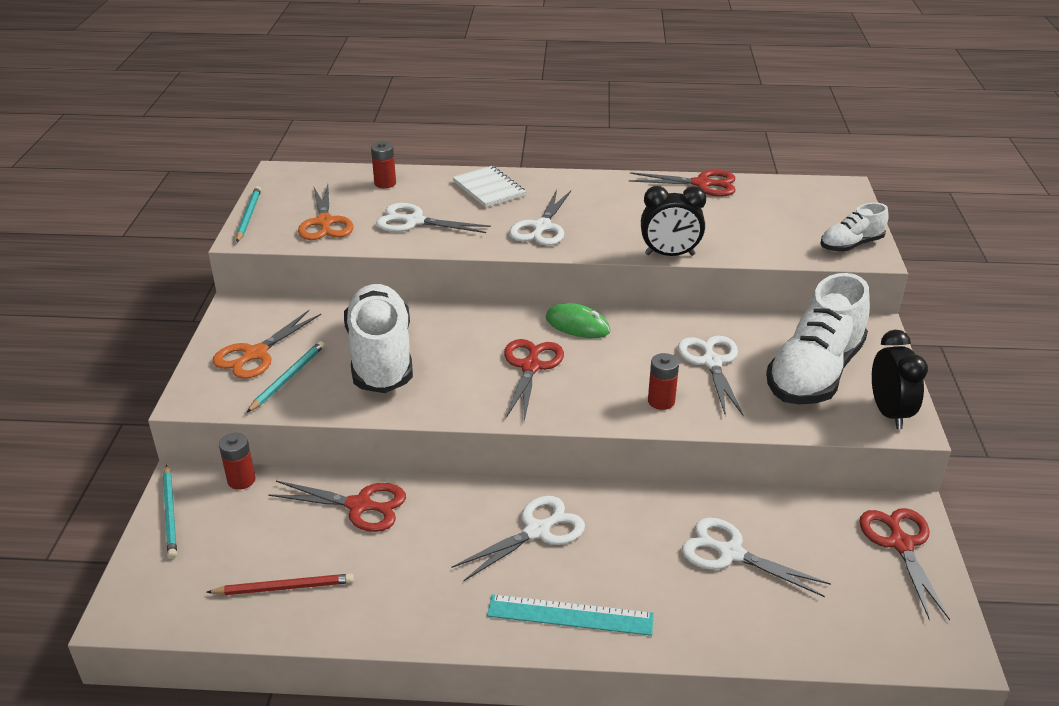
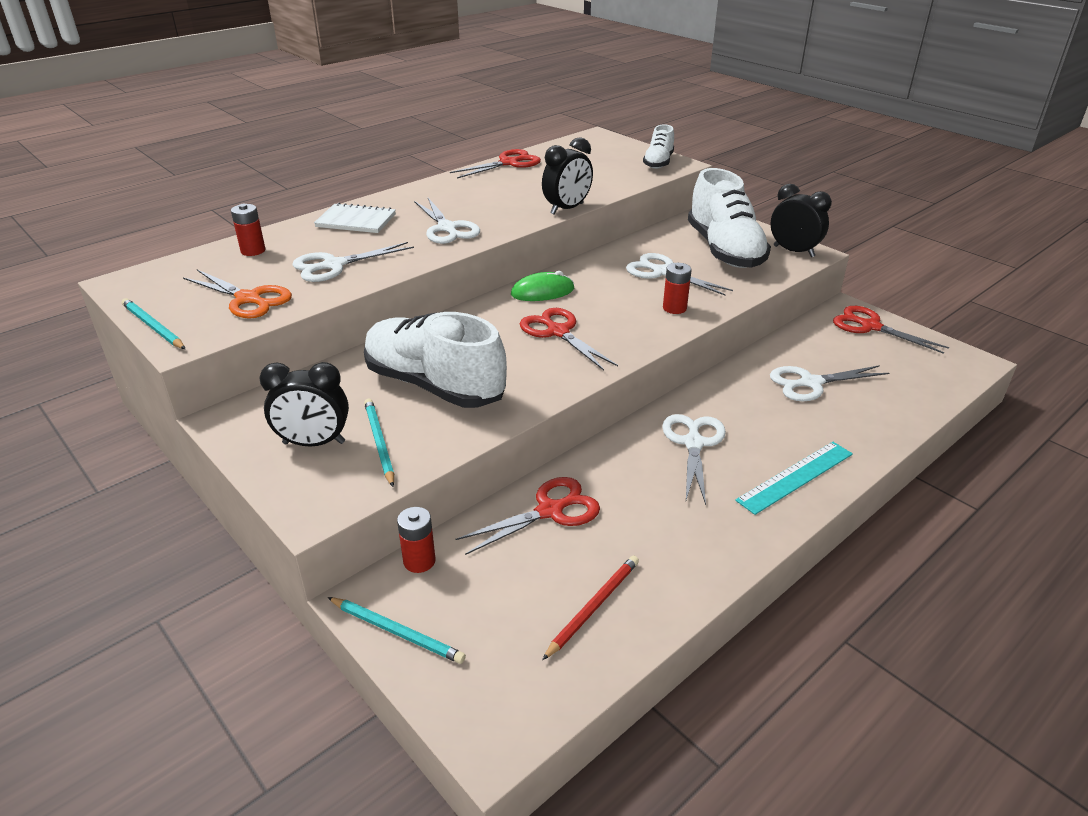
camera: 45 degrees left, 0 degrees up
(256, 354) = (314, 443): orange scissors -> black clock

